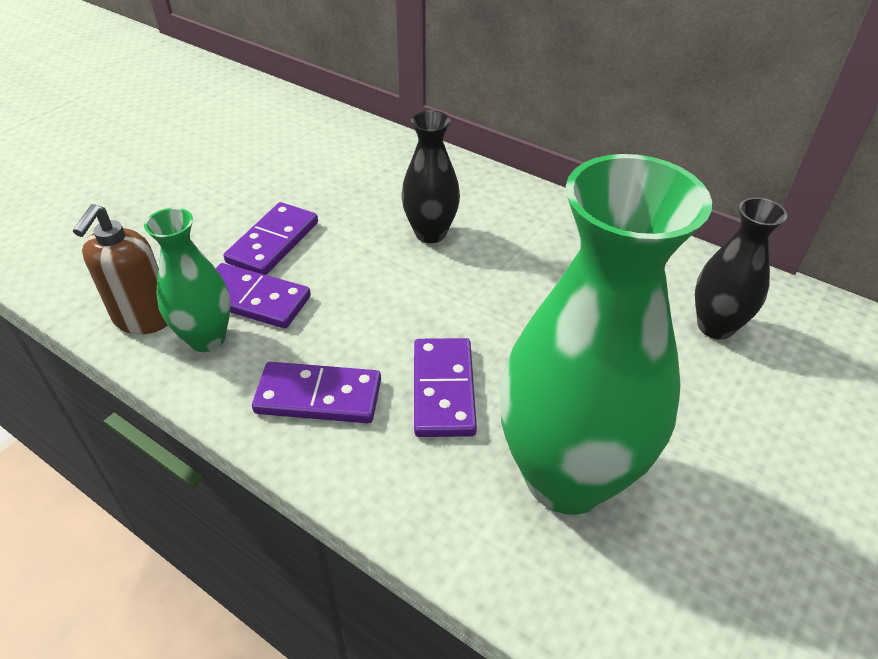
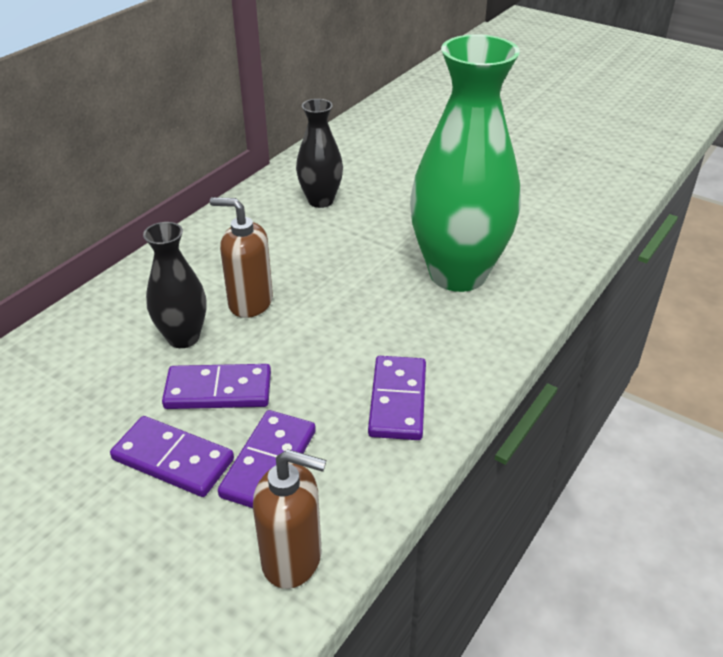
camera: 90 degrees left, 5 degrees down
(207, 338) = (326, 493): green vase -> none
(443, 390) = (386, 328): purple domino -> purple domino (218, 390)
(487, 274) = (250, 303): none -> brown soap dispenser

